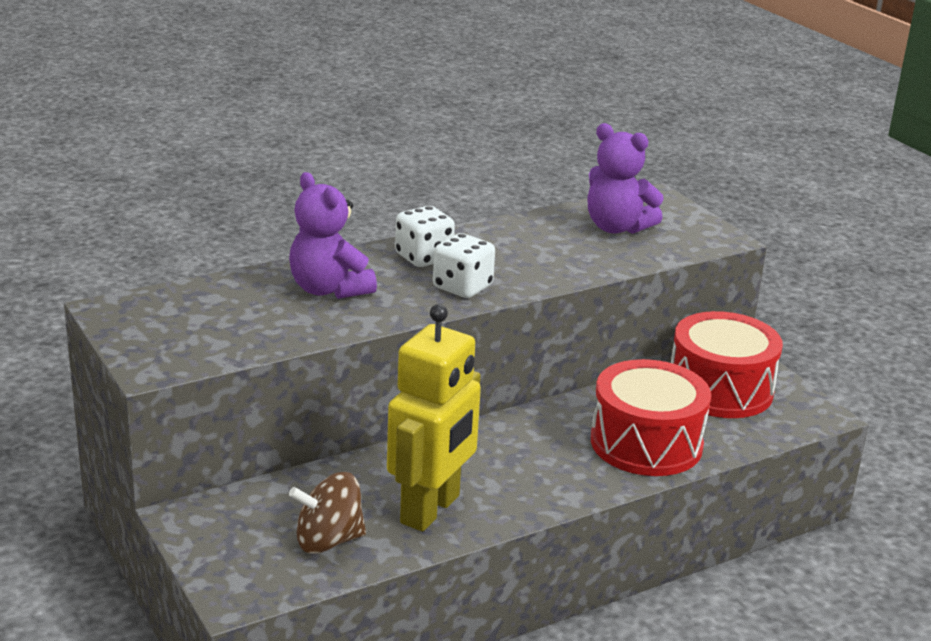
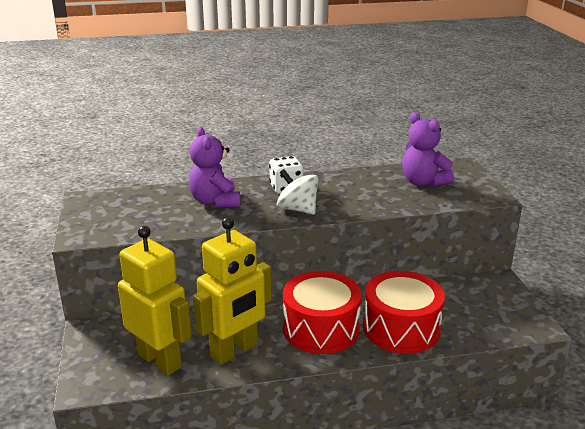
camera: 20 degrees right, 0 degrees up
(328, 540) = (160, 360): brown spinning top -> yellow robot
(462, 287) = (297, 209): white dice -> white spinning top
(720, 389) = (472, 298): red drum -> red drum (321, 328)

